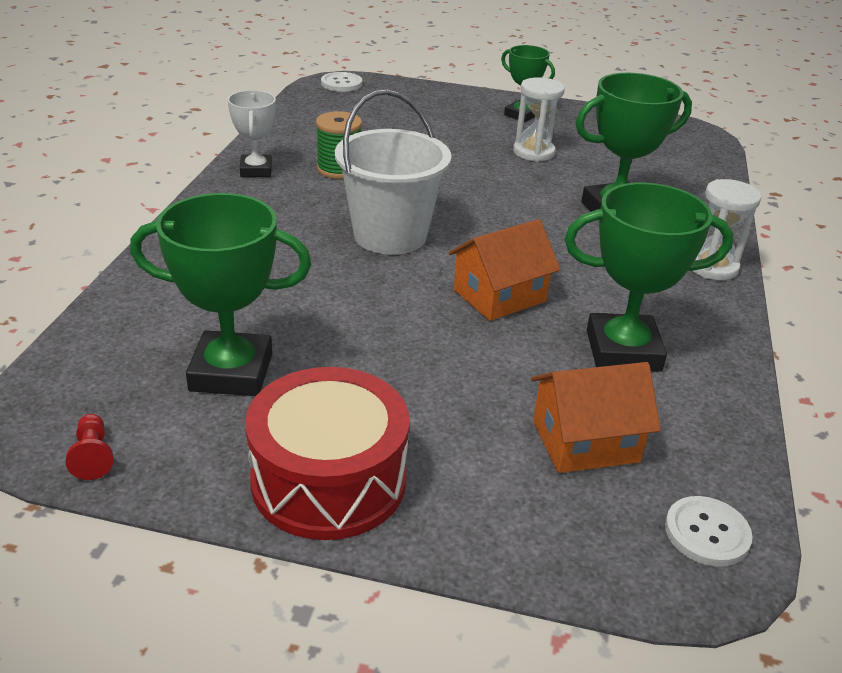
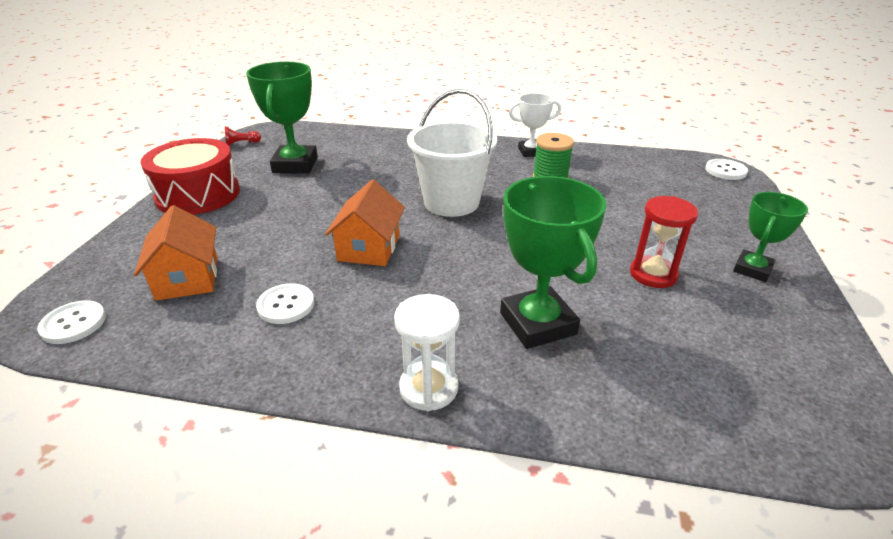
camera: 90 degrees right, 0 degrees up
(499, 296) = (369, 248): orange house -> orange house turned 45 degrees clockwise
(533, 152) = (653, 274): white hourglass -> red hourglass
(623, 350) = (286, 305): green trophy -> white button

